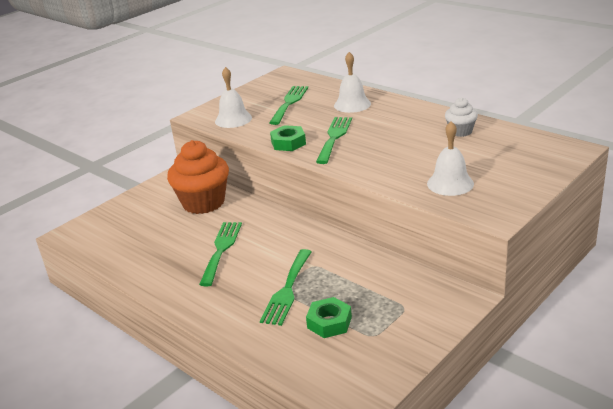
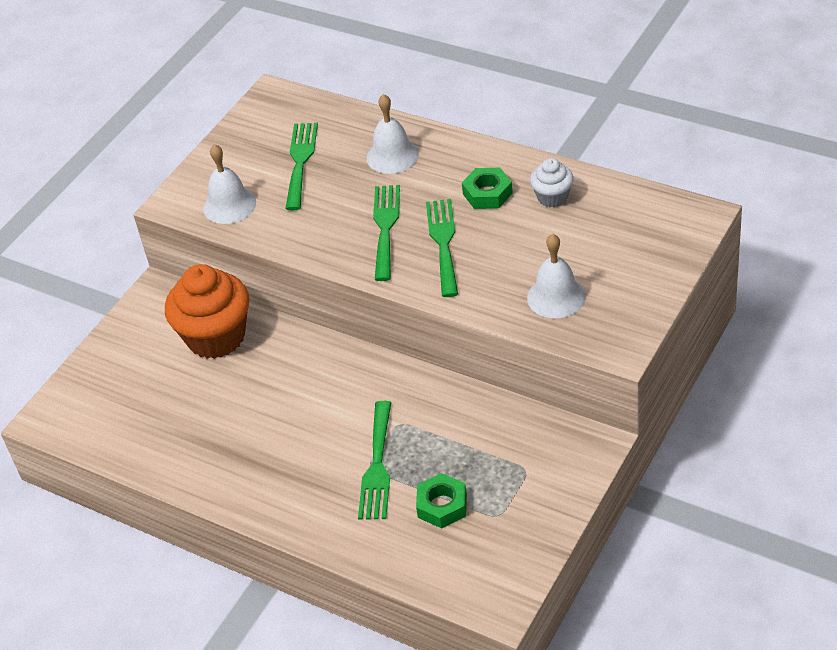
camera: 10 degrees left, 15 degrees up
(221, 249) = (270, 415): green fork -> green fork (443, 243)
(288, 143) = (325, 245): green nut -> green nut (487, 193)

